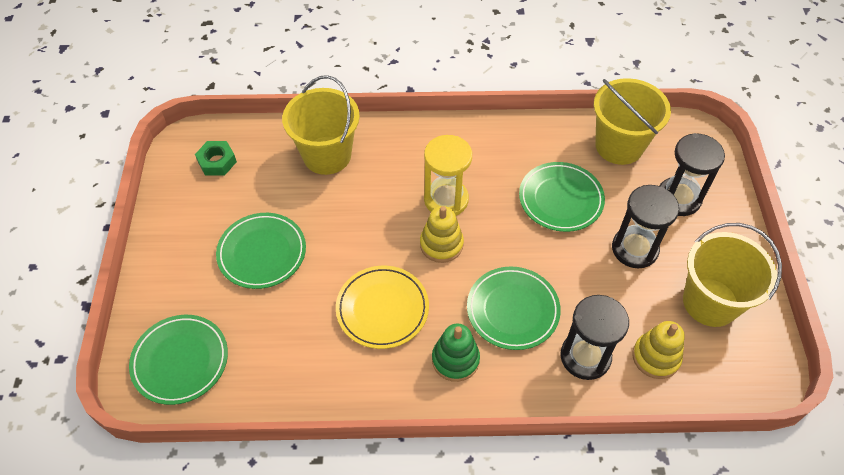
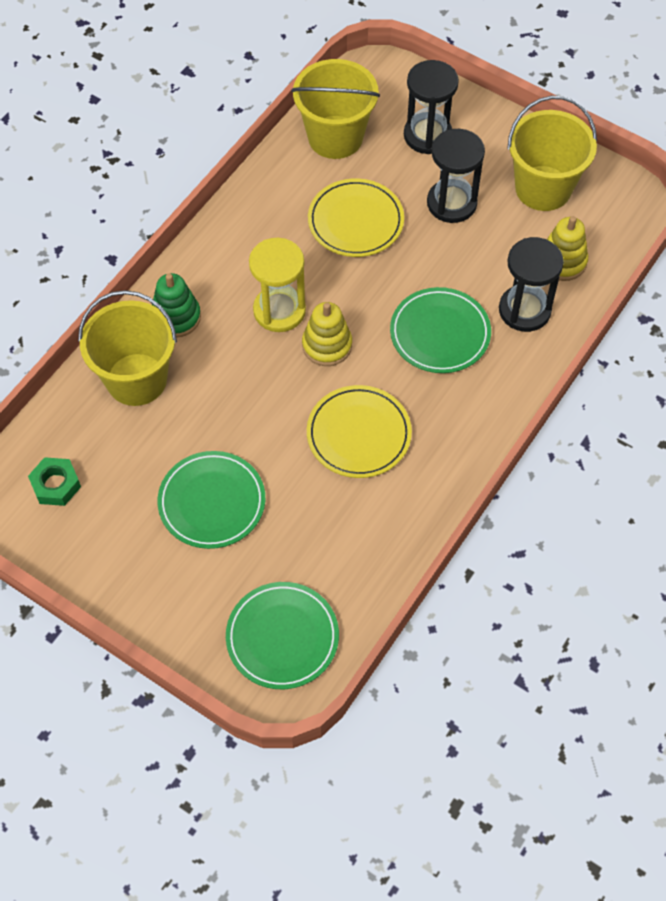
camera: 55 degrees left, 5 degrees up
(455, 359) = (454, 408): green stacking toy -> green stacking toy (176, 317)
(560, 199) = (355, 221): green plate -> yellow plate

